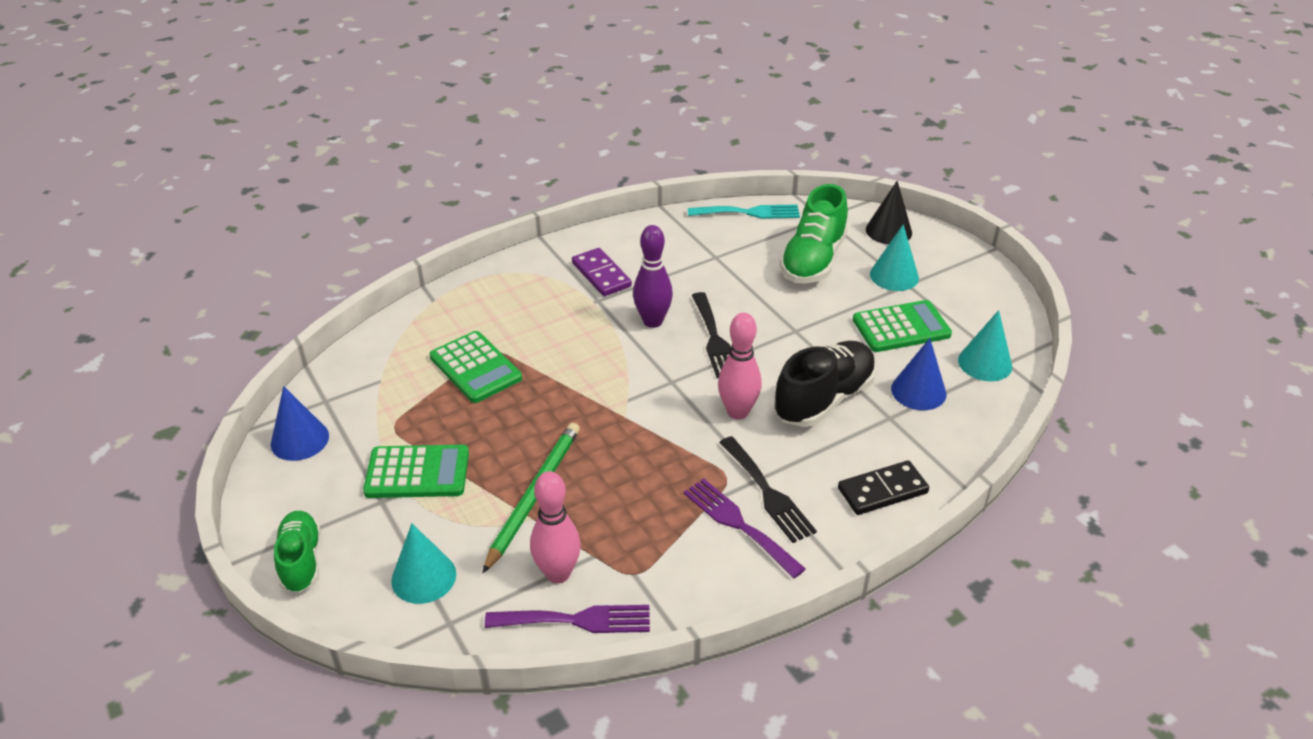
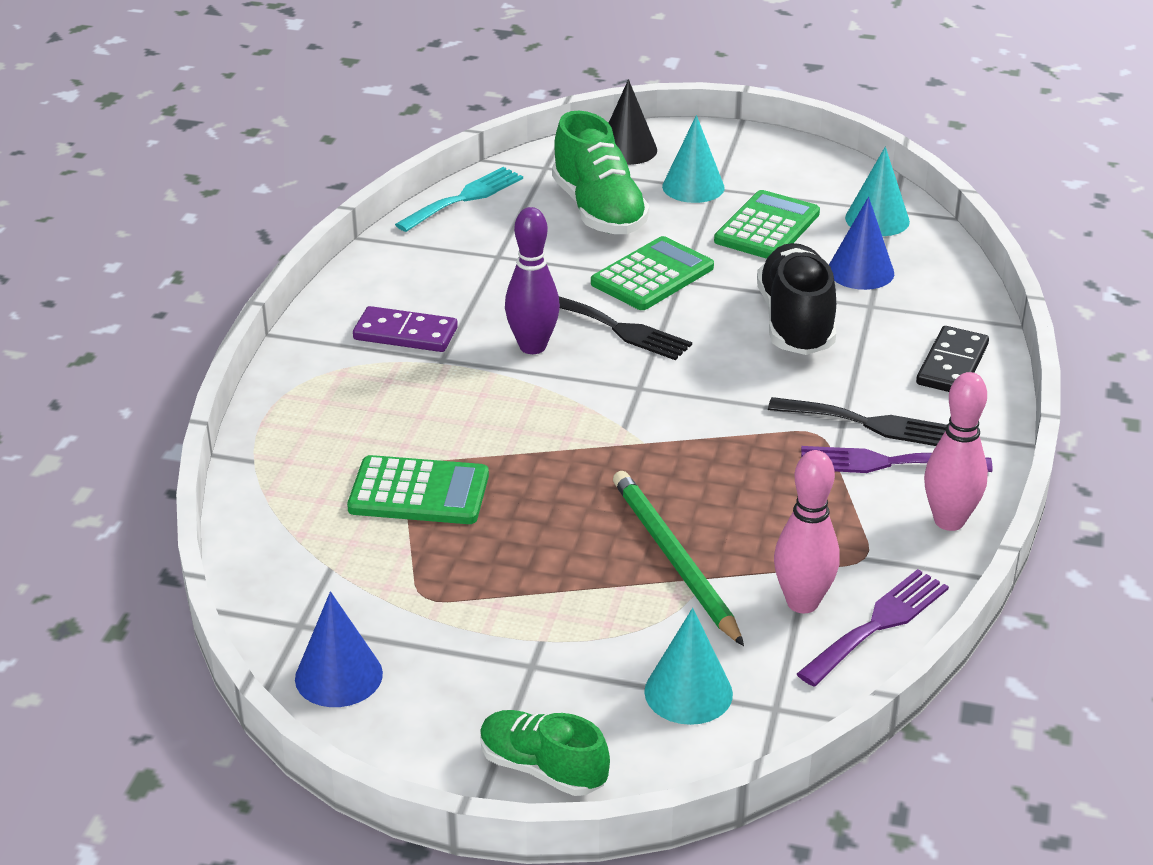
camera: 45 degrees left, 5 degrees down
(417, 473) = (525, 618): green calculator -> green calculator (652, 276)
(737, 412) = (740, 377): pink bowling pin -> pink bowling pin (949, 521)

